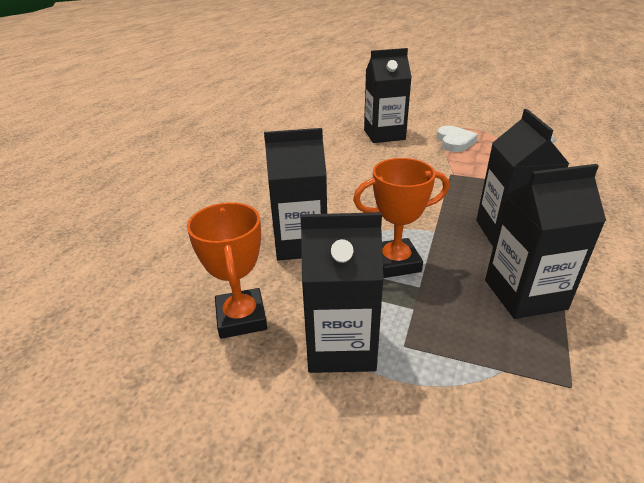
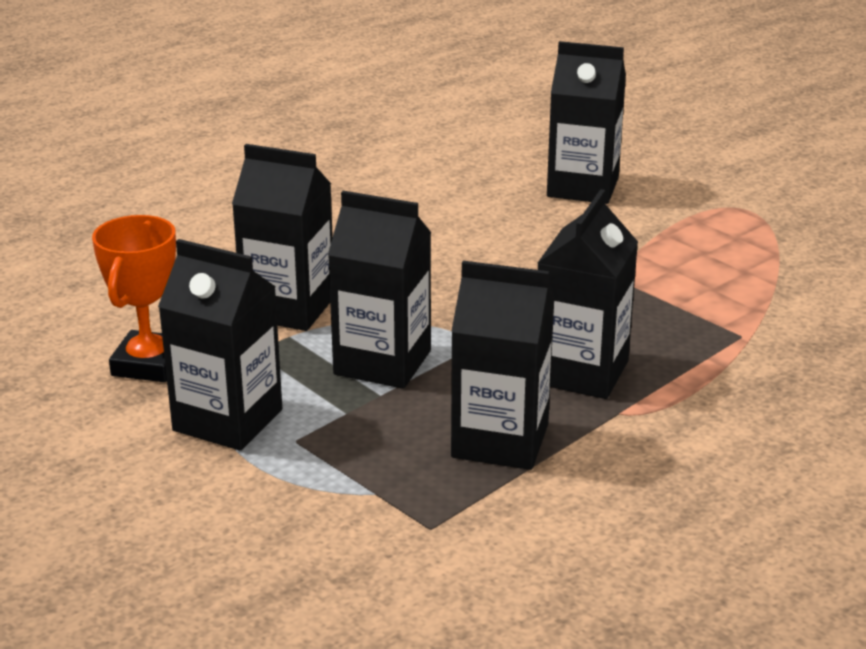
camera: 25 degrees right, 5 degrees down
(395, 263) = (382, 362): orange trophy -> black carton
(454, 142) = (687, 228): white heart -> none

